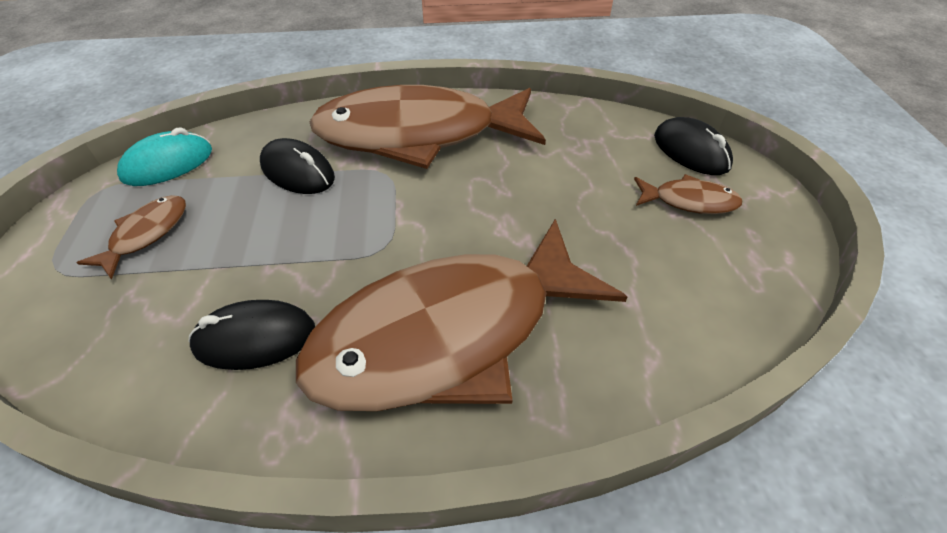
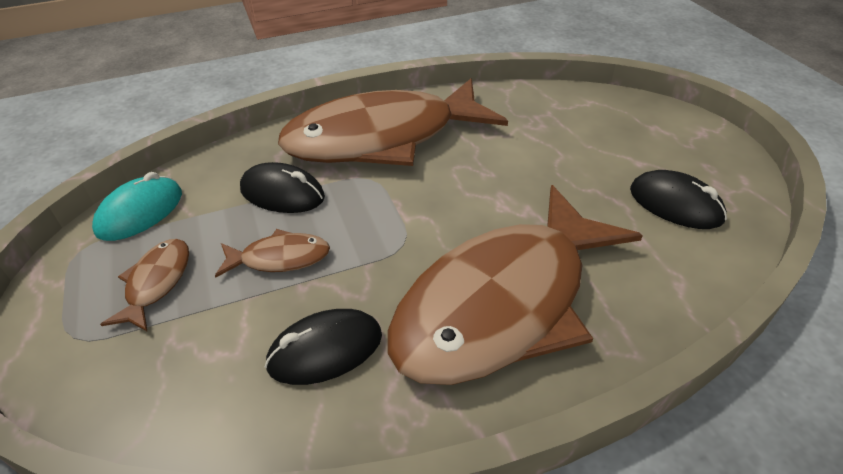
camera: 15 degrees left, 5 degrees down
(689, 201) = (647, 150): brown fish -> brown fish (280, 258)
(691, 151) = (628, 109): black mouse -> black mouse (675, 205)

